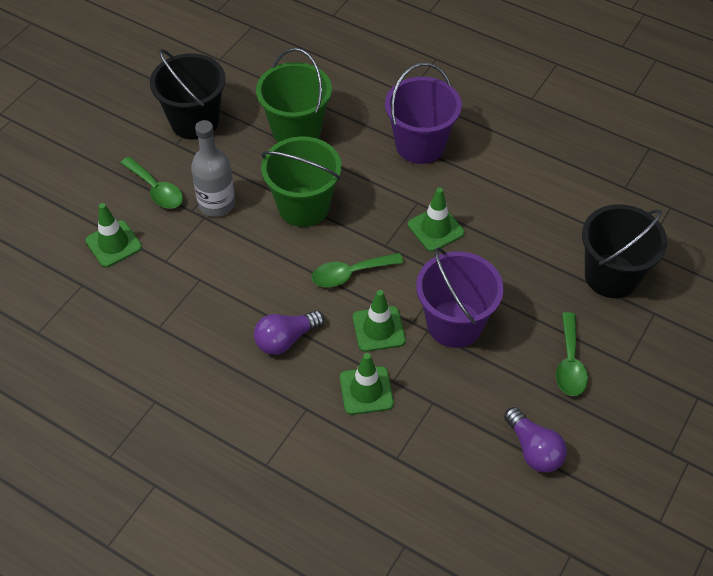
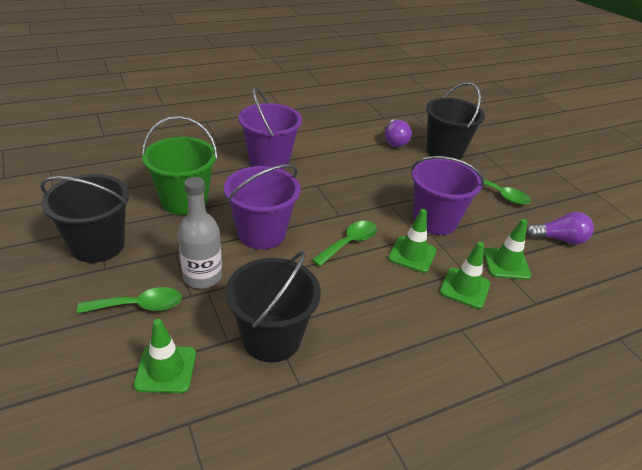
camera: 60 degrees left, 15 degrees down
(189, 285) = (271, 338): none -> black bucket
(286, 339) = (383, 306): purple light bulb -> purple light bulb (395, 141)
(303, 206) = (261, 233): green bucket -> purple bucket
(350, 274) = (349, 243): green spoon -> green spoon turned 150 degrees counterclockwise
(435, 229) = (347, 189): green traffic cone -> green traffic cone (506, 264)

